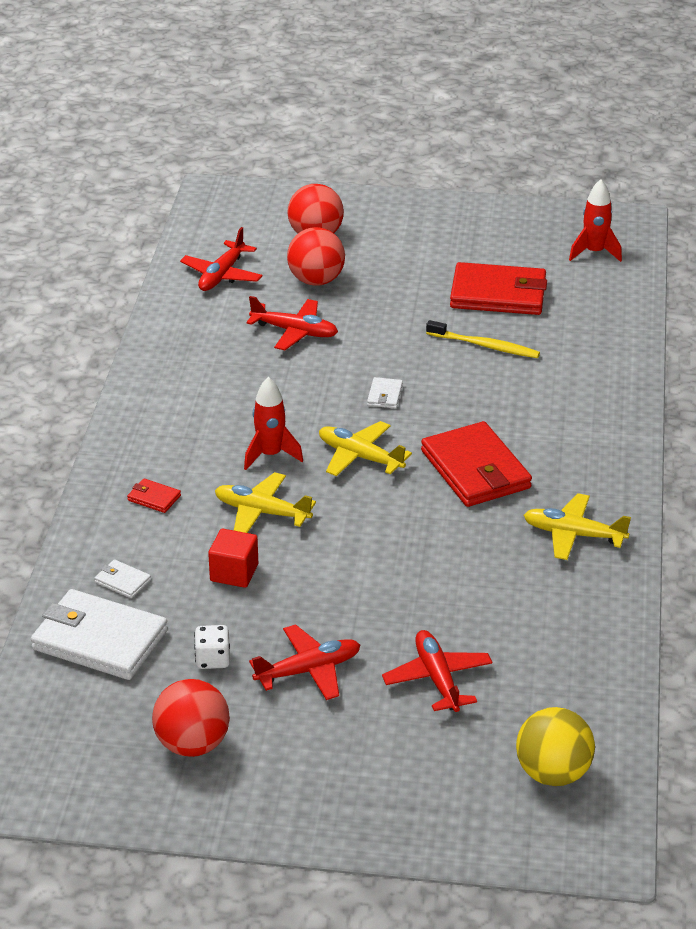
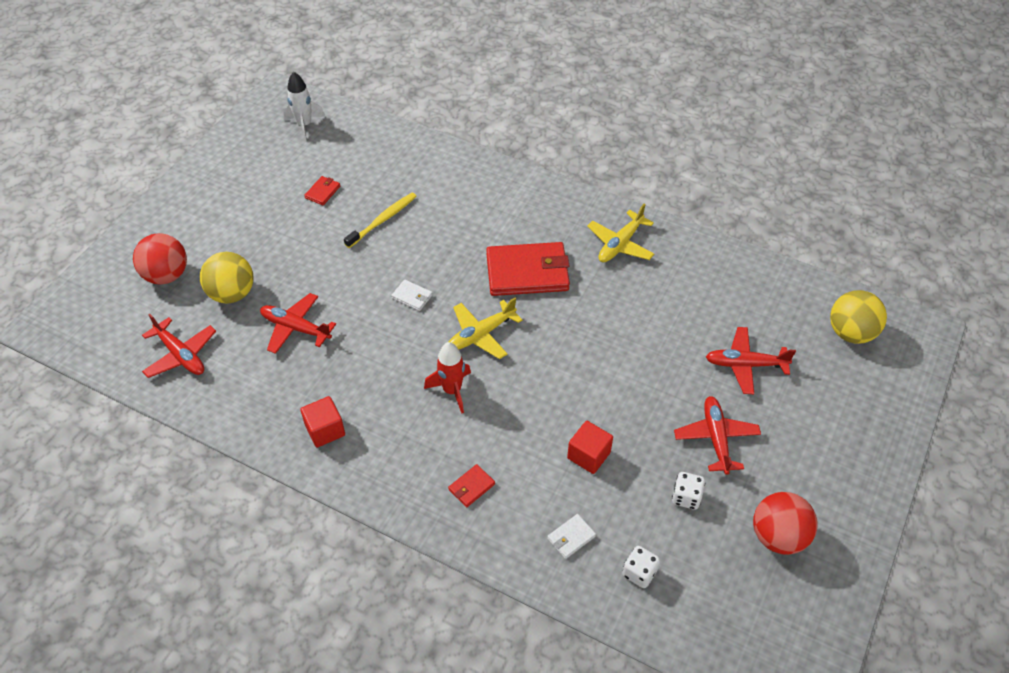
camera: 70 degrees left, 15 degrees up
(99, 640) = (639, 573): white wallet -> white dice
(177, 386) = (325, 430): none -> red cube
(261, 512) = (522, 416): yellow plane -> none
(295, 332) = (295, 328): red plane -> red plane turned 105 degrees counterclockwise
(316, 280) = (232, 293): red ball -> yellow ball
(498, 294) = (322, 192): red wallet -> red wallet, size x0.43
(594, 252) = (304, 125): red rocket -> white rocket

